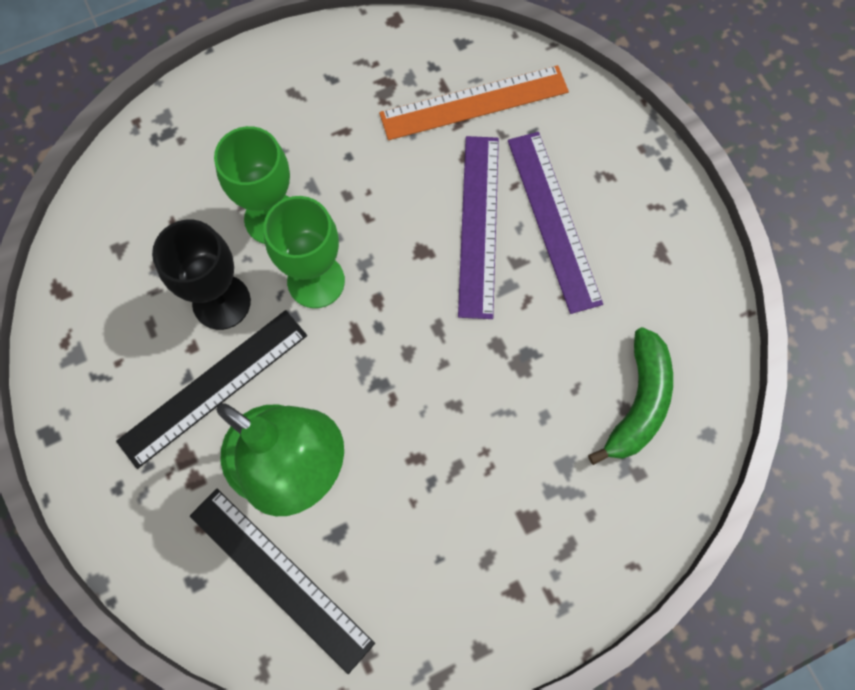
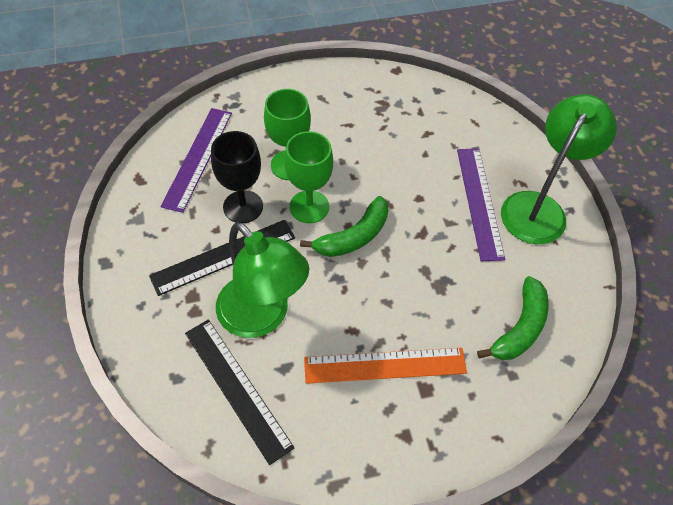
camera: 10 degrees right, 15 degrees down
(388, 315) = (353, 236): none -> green banana
(474, 103) = (439, 125): orange ruler -> orange ruler (385, 366)
(478, 225) = (427, 195): purple ruler -> purple ruler (197, 158)
(637, 210) = (539, 207): none -> green lamp

